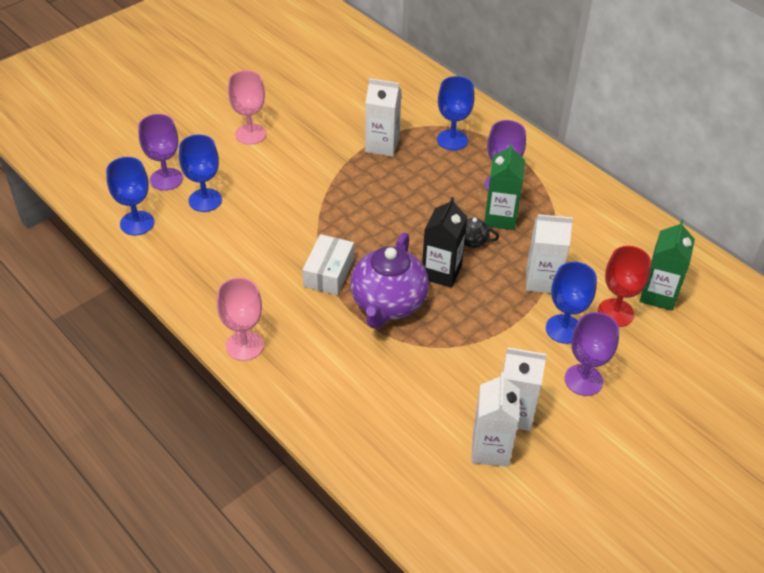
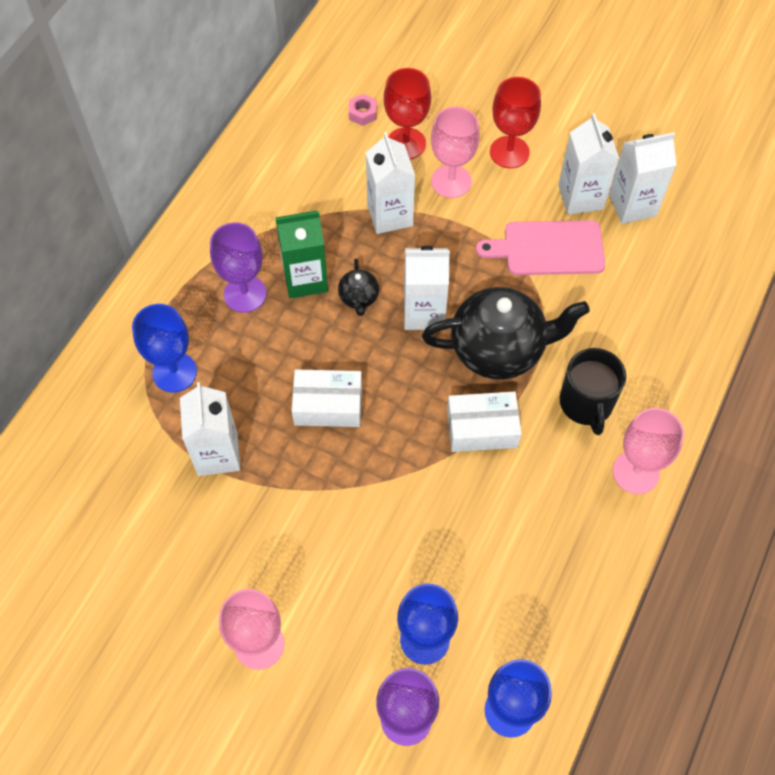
camera: 110 degrees left, 15 degrees up
(315, 338) = (586, 403): none -> black mug
(388, 304) = (499, 349): purple teapot -> black teapot
(390, 202) = (328, 405): none -> white box
(441, 272) = (424, 312): black carton -> white carton
(468, 369) = (548, 248): none -> pink cutting board
(564, 329) = (451, 181): blue goblet -> pink goblet
(583, 380) = (509, 152): purple goblet -> red goblet
(658, 295) = (362, 113): green carton -> pink nut

